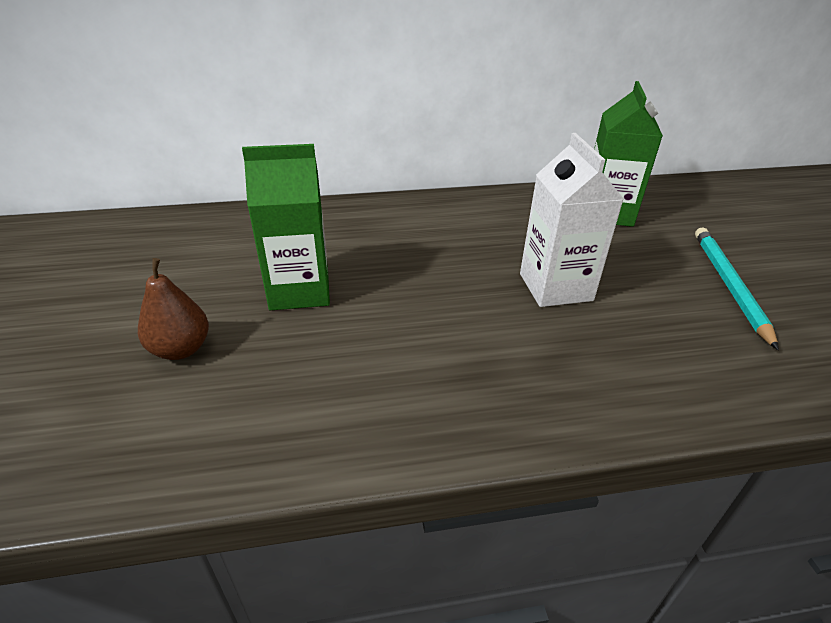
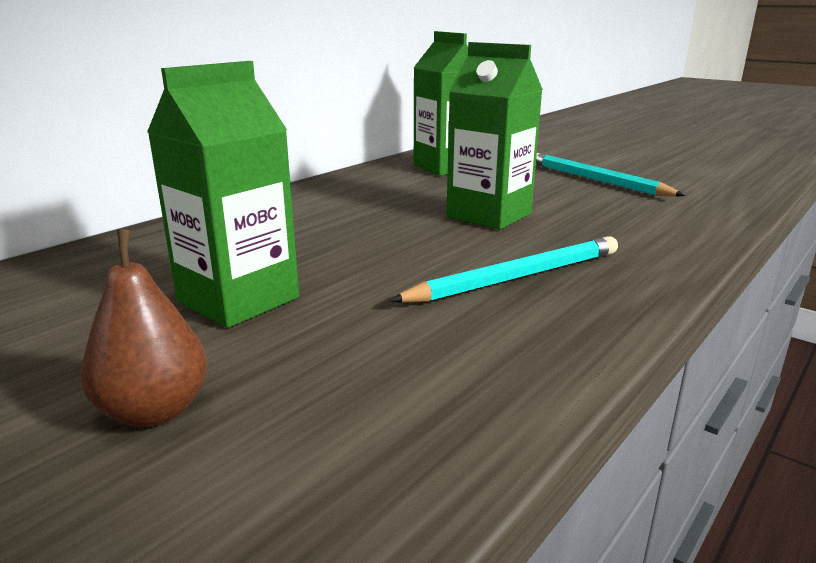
camera: 40 degrees left, 15 degrees down
(477, 361) = (516, 277): none -> turquoise pencil
(555, 287) = (489, 215): white carton -> green carton

